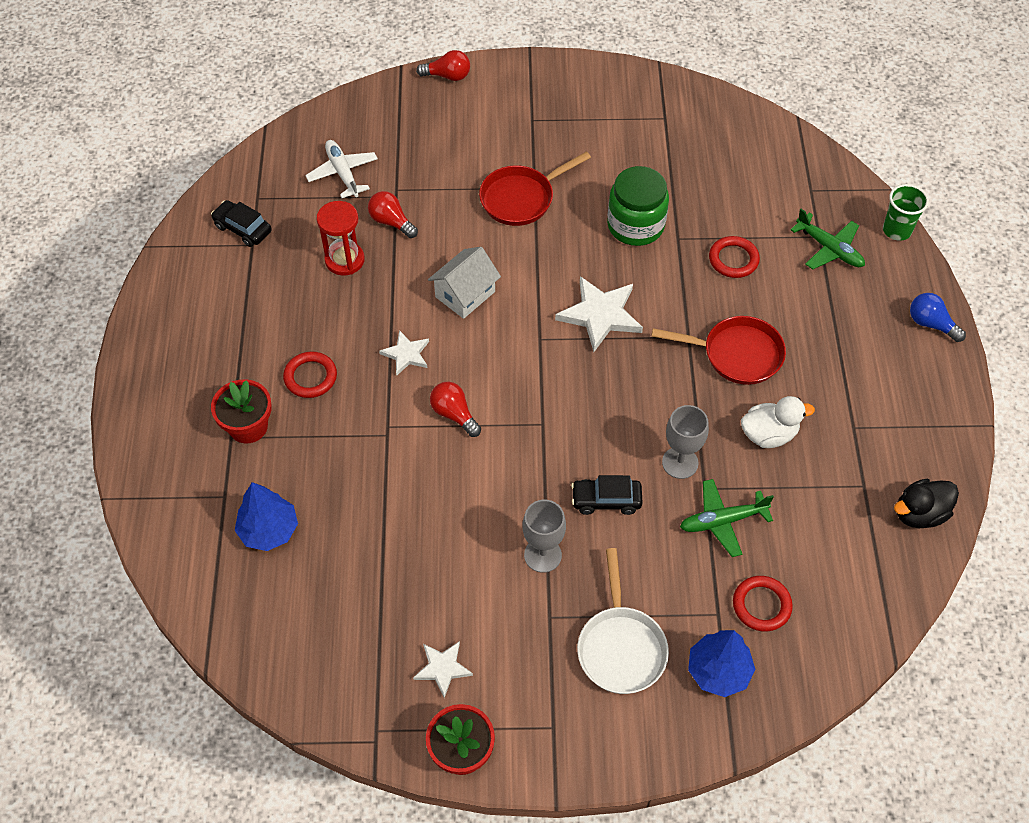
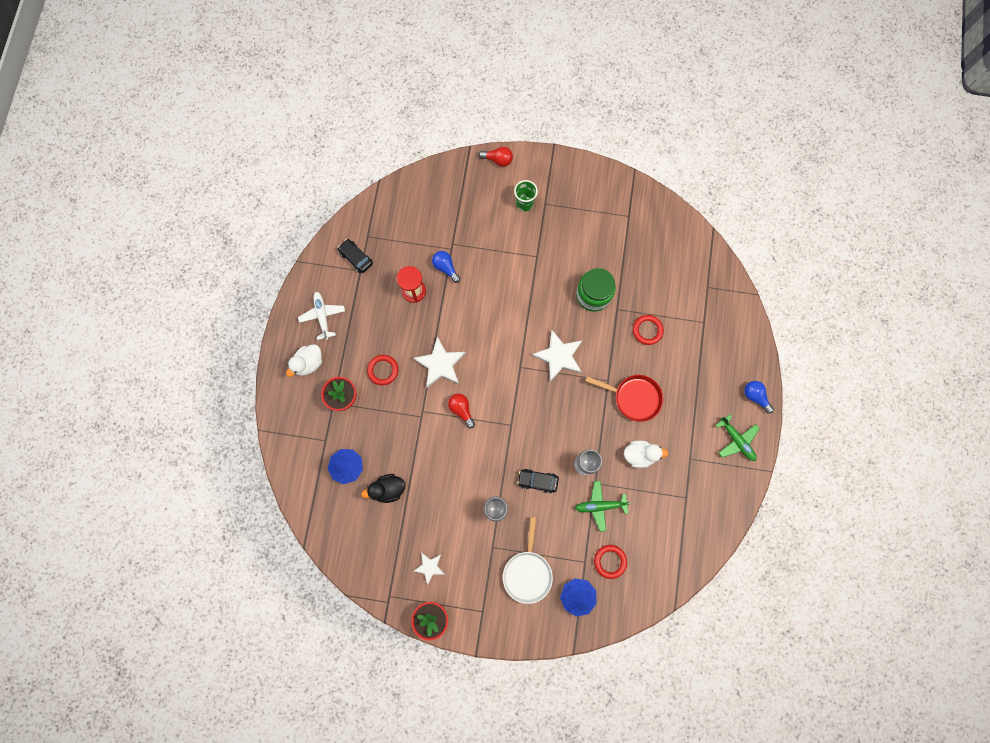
camera: 10 degrees right, 20 degrees up
(182, 385) = (309, 363): none -> white duck
(343, 173) = (421, 226): white plane -> white plane (322, 316)
(391, 222) = (446, 268): red light bulb -> blue light bulb
(406, 354) = (440, 364): white star -> white star, size x1.73
(465, 294) = (481, 328): white house -> none
(521, 198) = (527, 263): red pan -> none
(829, 249) = (707, 332): green plane -> green plane (736, 440)
(896, 230) = (753, 326): green cup -> green cup (524, 203)
(919, 513) = (713, 521): black duck -> black duck (388, 489)

